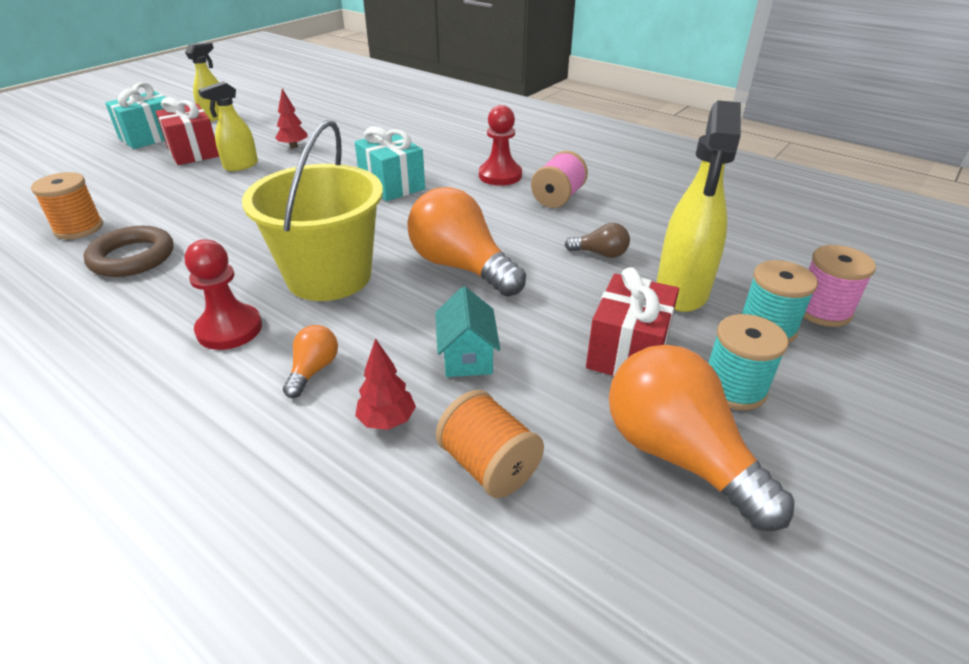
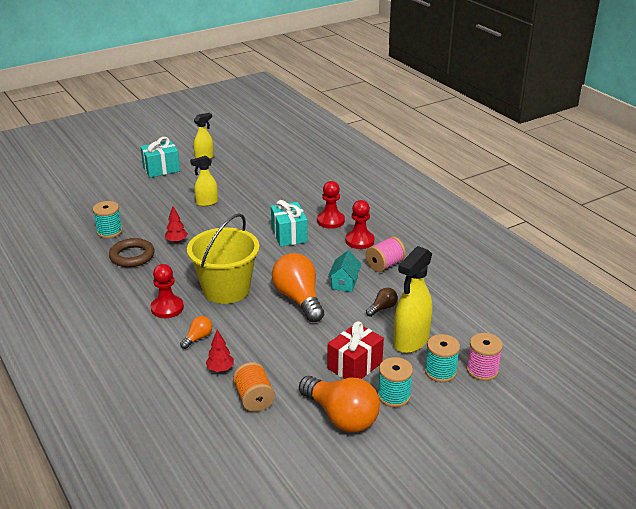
camera: 20 degrees right, 5 degrees down
(79, 228) = (109, 231): orange spool -> turquoise spool
(193, 152) = (183, 186): red gift -> none
(293, 146) = (243, 193): red tree -> red tree (176, 241)
(442, 159) = (330, 221): none -> red pawn
(467, 356) = (273, 348): turquoise house -> turquoise house (344, 283)
(600, 254) = (382, 308): brown light bulb -> brown light bulb turned 75 degrees counterclockwise
(678, 455) = (341, 416): orange light bulb -> orange light bulb turned 150 degrees clockwise

